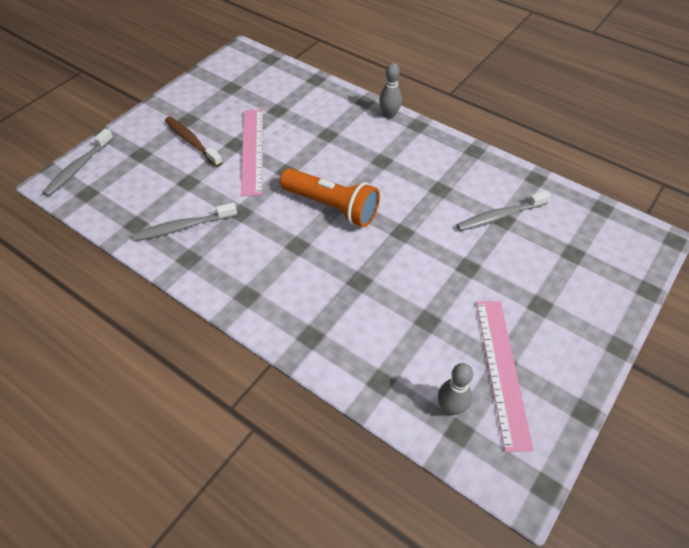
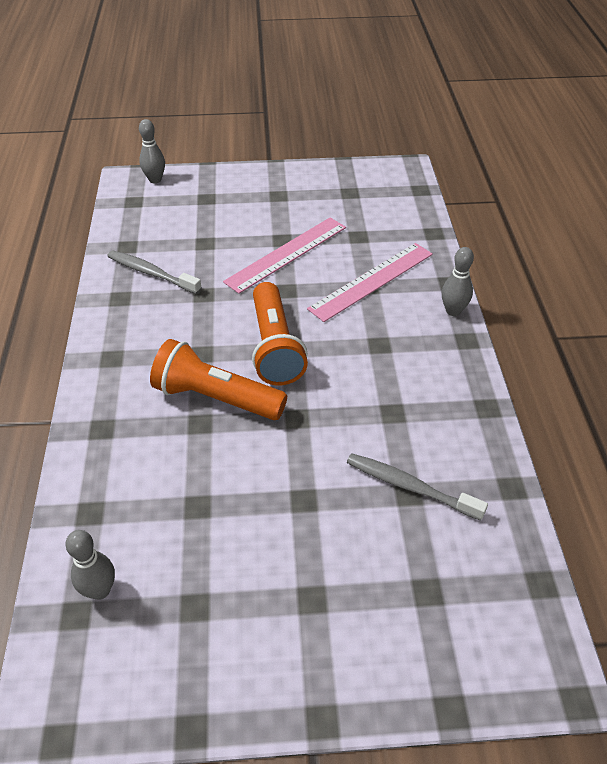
camera: 50 degrees right, 5 degrees down
(78, 168) = (155, 180): grey toothbrush -> grey bowling pin
(192, 141) = (254, 215): brown toothbrush -> none
(345, 260) = (216, 398): none -> orange flashlight
(502, 370) = (185, 611): pink ruler -> pink ruler (372, 281)

